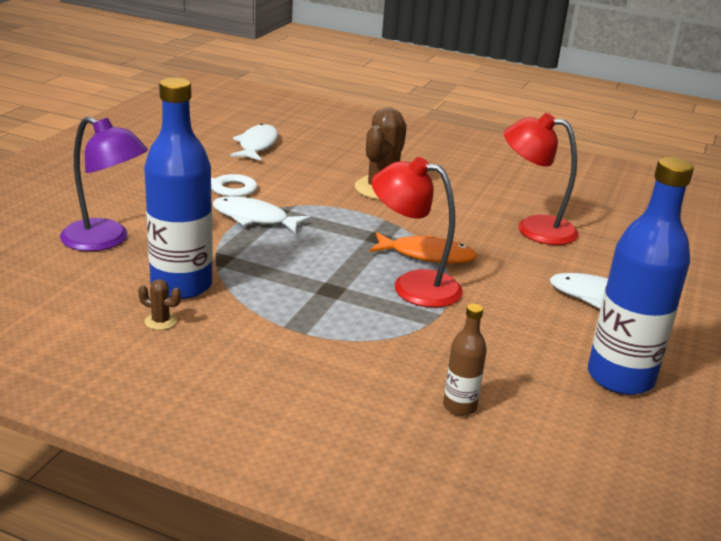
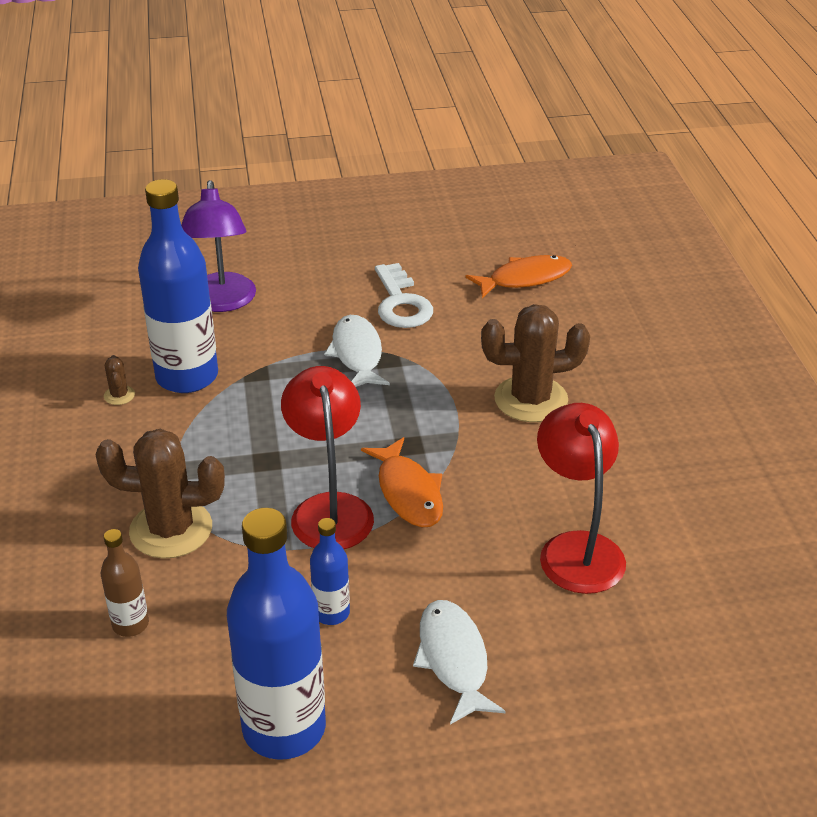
camera: 60 degrees right, 10 degrees up
(257, 145) = (525, 279): white fish -> orange fish
(365, 353) = (171, 529): none -> brown cactus
(521, 322) = (331, 613): none -> blue bottle

